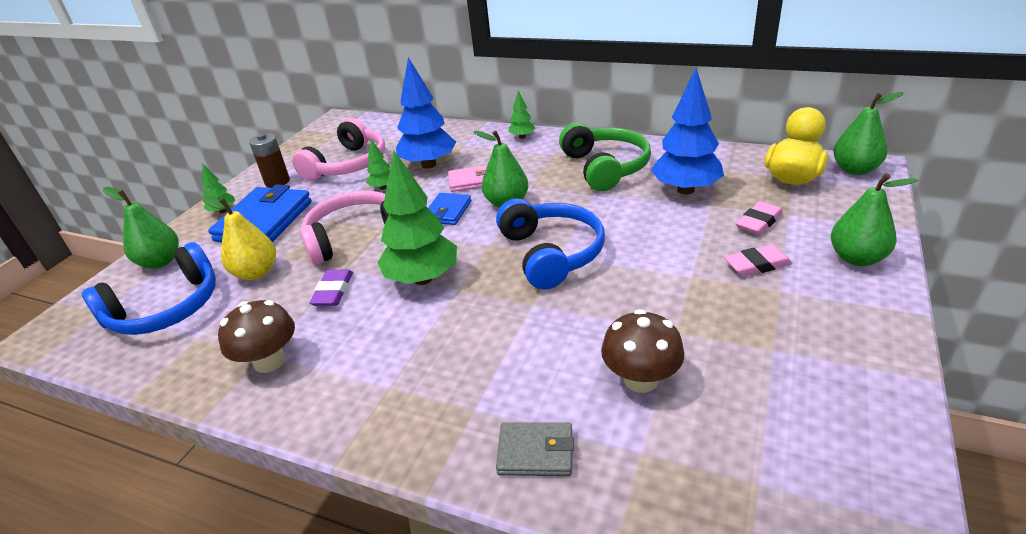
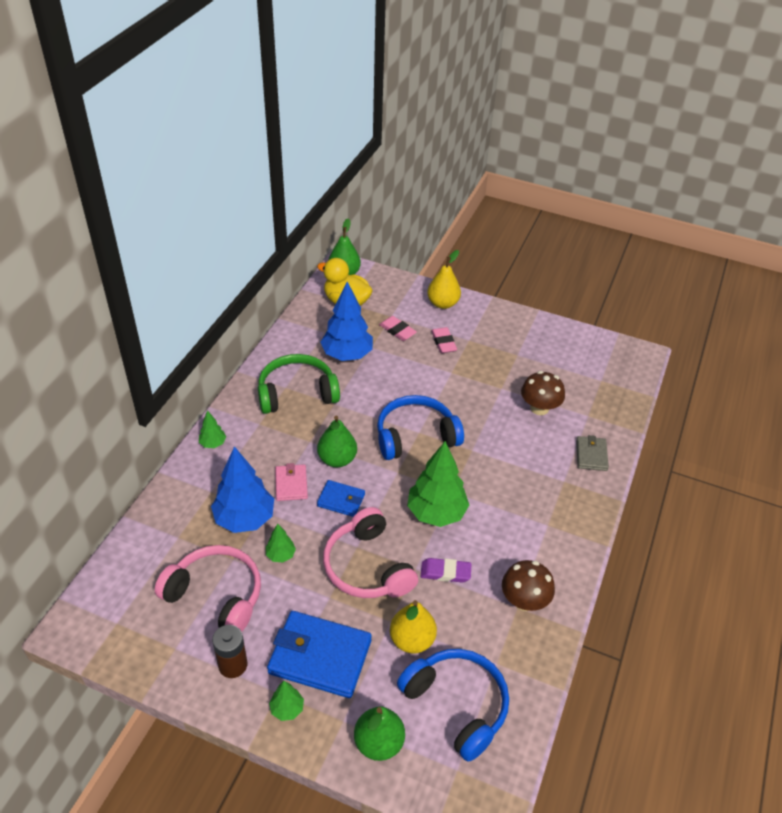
camera: 95 degrees left, 10 degrees up
(857, 258) = (443, 303): green pear -> yellow pear

